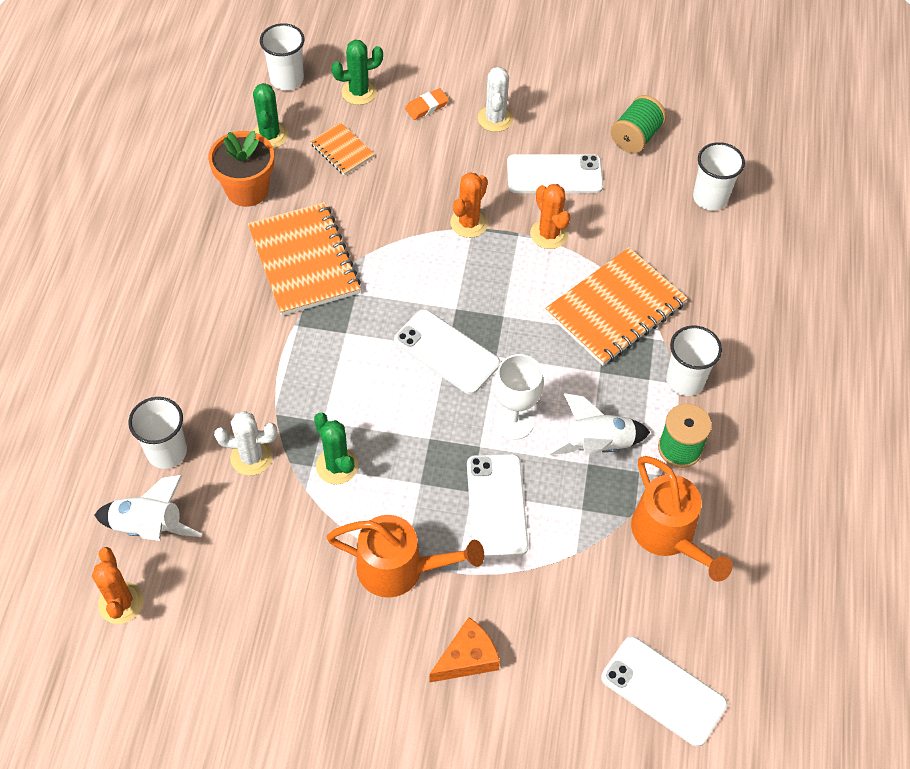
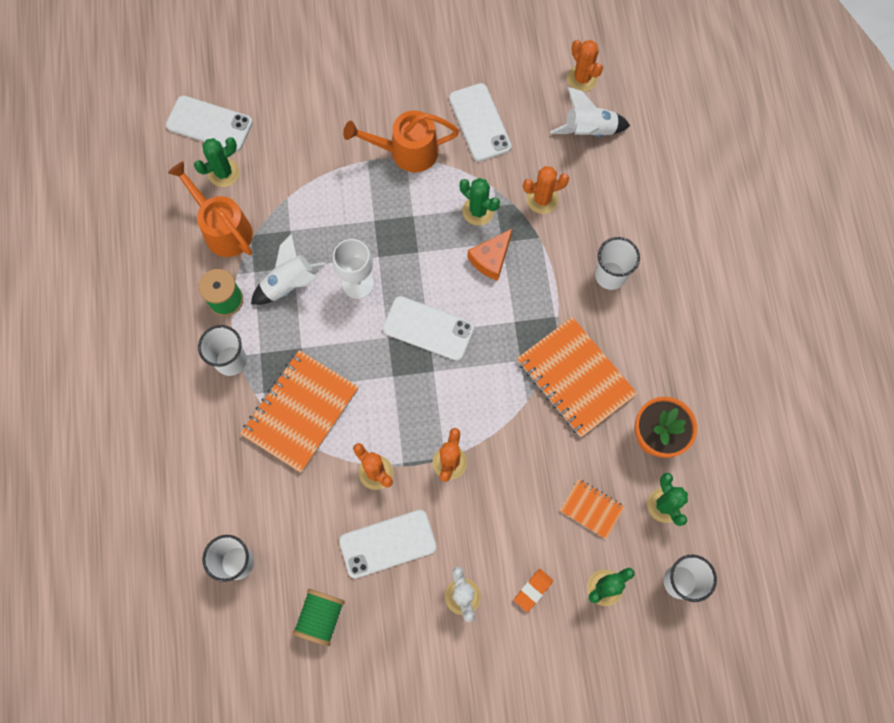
camera: 165 degrees right, 15 degrees up
(167, 451) = (604, 186): white cup -> white cup (610, 275)
(251, 457) = (542, 199): white cactus -> orange cactus
(467, 658) = (343, 108): orange cheese -> orange cheese (491, 259)
(496, 505) = (353, 215): white phone -> white phone (480, 122)
(655, 611) = (223, 173): none -> green cactus

